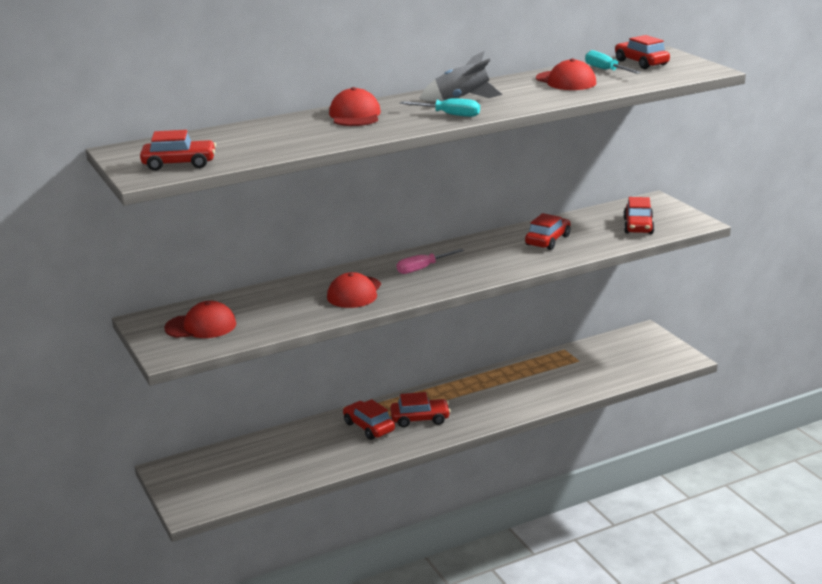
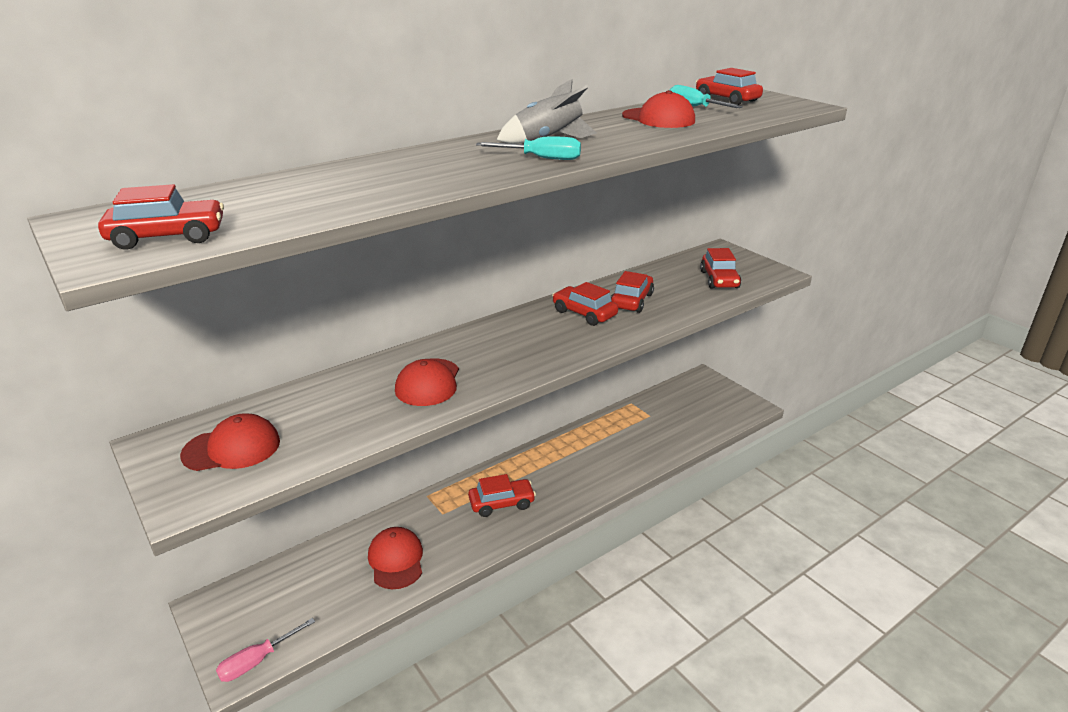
camera: 10 degrees left, 5 degrees up
(355, 115) = (419, 161): red cap -> red cap (396, 560)
(368, 427) = (446, 519): red car -> red car (584, 313)
(422, 268) = (503, 344): pink screwdriver -> pink screwdriver (257, 661)

